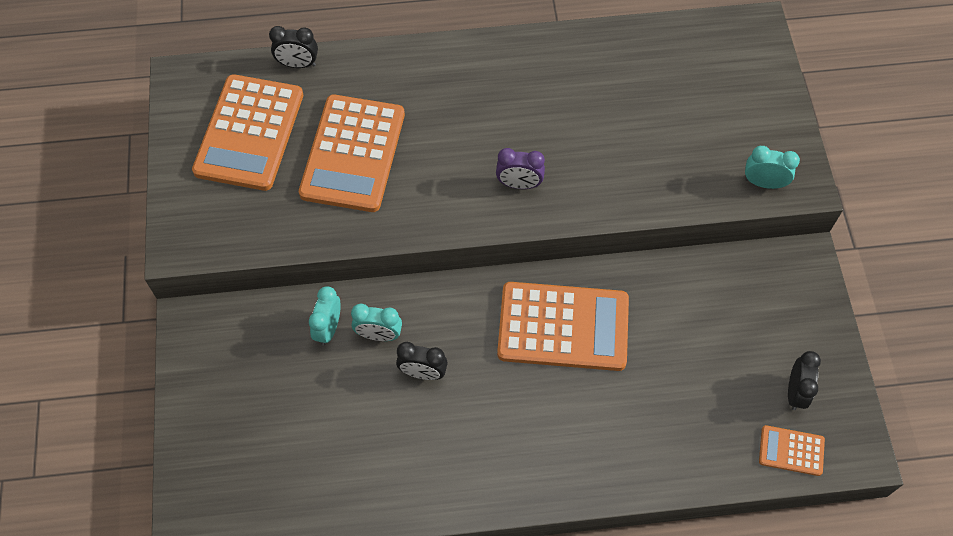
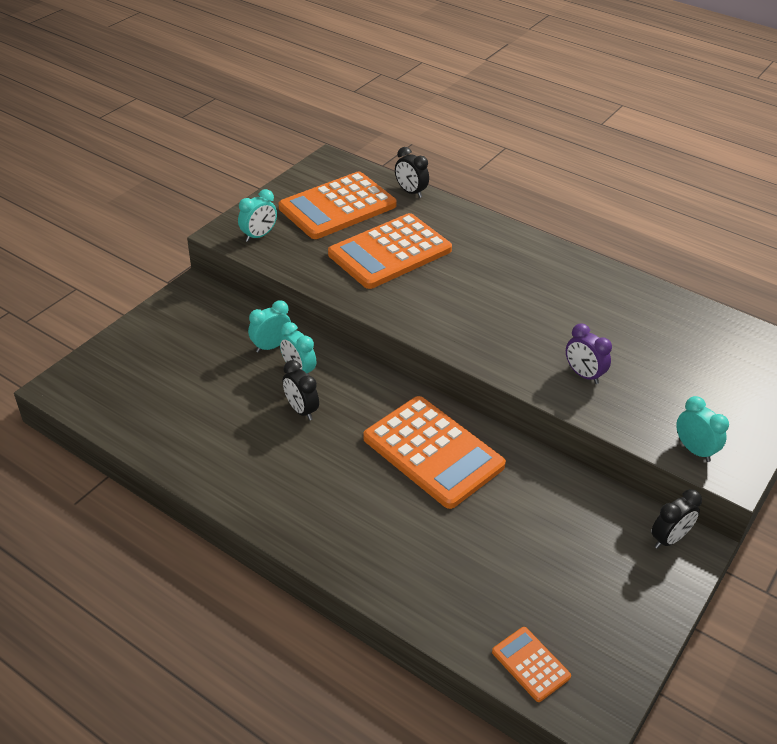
camera: 40 degrees right, 20 degrees down
(213, 225) = (259, 236): none -> turquoise clock
(519, 184) = (486, 333): purple clock -> purple clock (583, 374)
(795, 392) = (581, 627): black clock -> black clock (669, 539)

